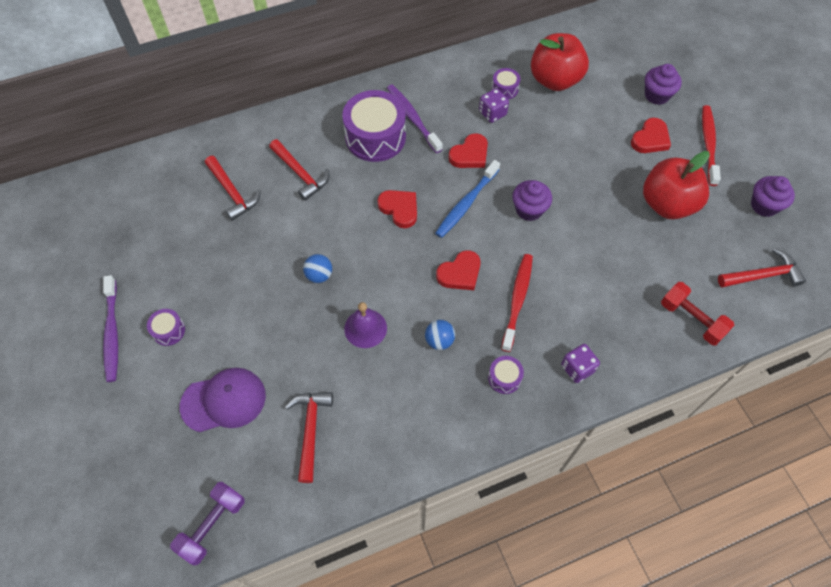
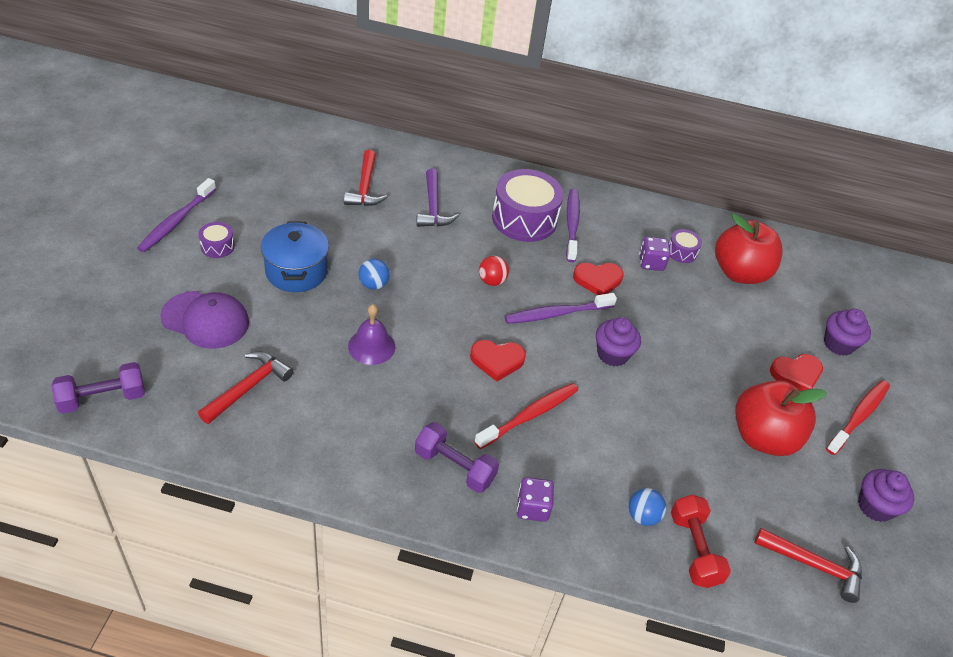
camera: 30 degrees right, 15 degrees down
(251, 307) = (296, 271): none -> blue pot
(300, 174) = (433, 207): red hammer -> purple hammer
(399, 209) = (492, 281): red heart -> red ball
(439, 340) = (425, 398): blue ball -> blue ball (642, 516)
(466, 203) = (557, 314): blue toothbrush -> purple toothbrush
(504, 378) = (454, 467): purple drum -> purple dumbbell

